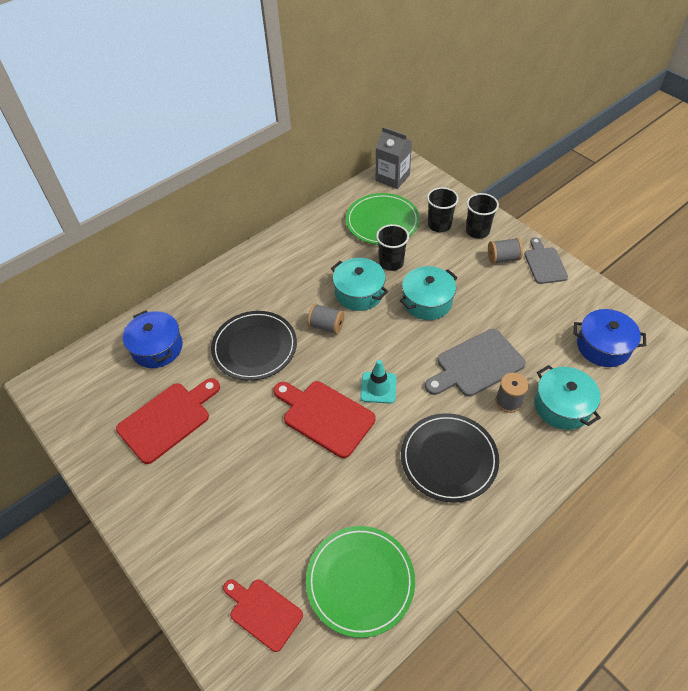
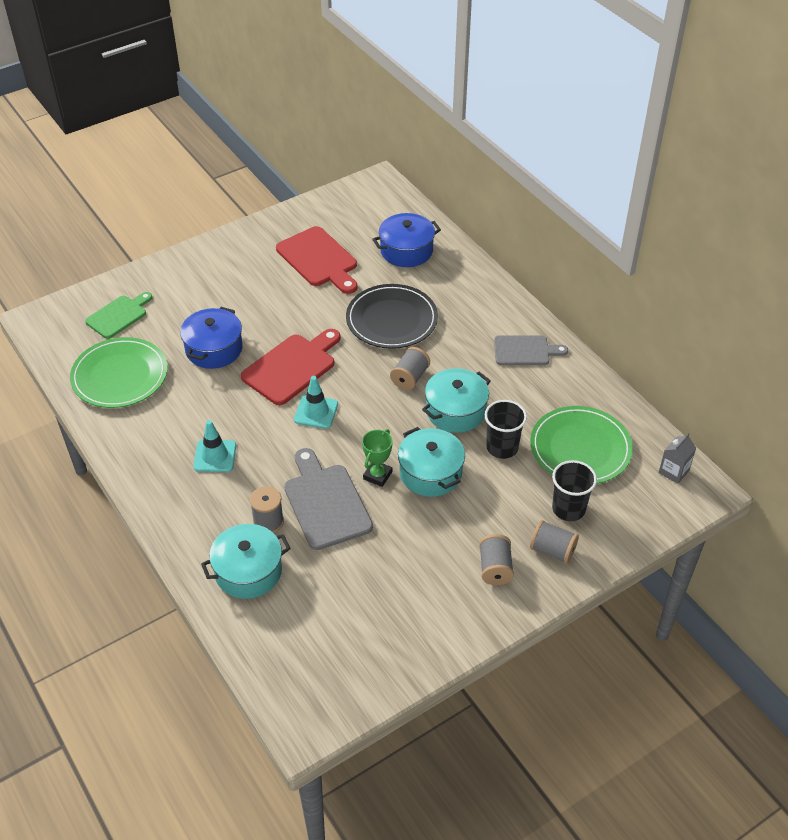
camera: 95 degrees right, 5 degrees down
(263, 612) = (119, 315): red cutting board -> green cutting board
(392, 178) = (673, 471): grey carton -> grey carton, size x0.60
(438, 334) = (377, 475): none -> green trophy
(449, 459) = (215, 456): black plate -> turquoise traffic cone
(477, 231) = (552, 550): black cup -> grey spool
(544, 263) = (479, 615): grey cutting board -> grey cutting board (525, 351)
(603, 346) = (322, 641): blue pot -> blue pot (214, 349)

